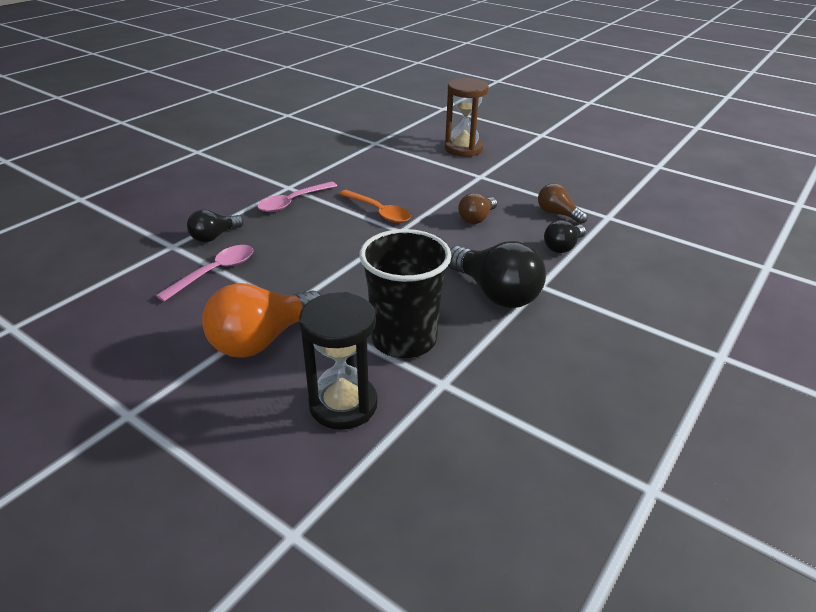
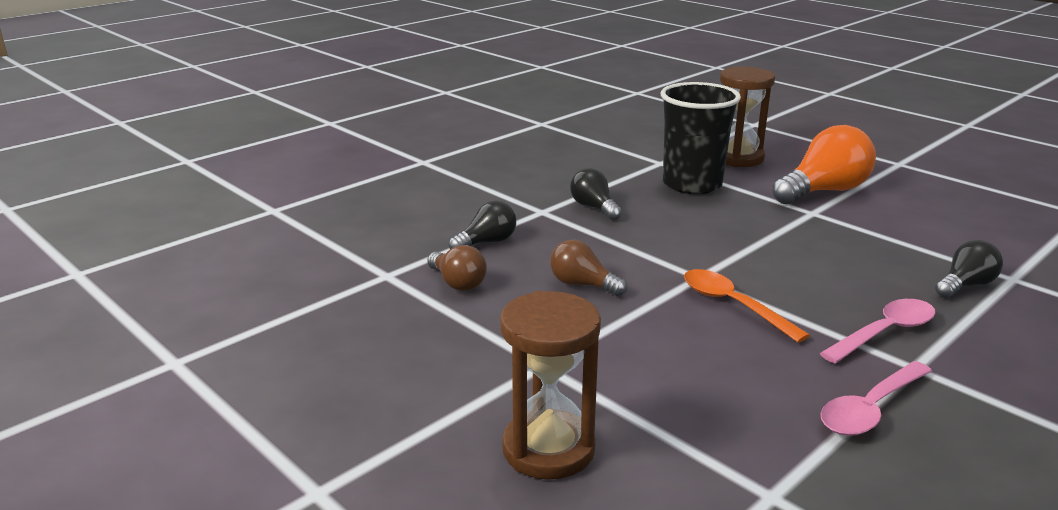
camera: 170 degrees left, 10 degrees down
(215, 272) = (921, 244): pink spoon -> pink spoon (871, 409)
(343, 404) = (738, 158): black hourglass -> brown hourglass
(476, 218) = (582, 285): brown light bulb -> brown light bulb turned 105 degrees counterclockwise
(495, 293) = (594, 208): black light bulb -> black light bulb, size x0.56

